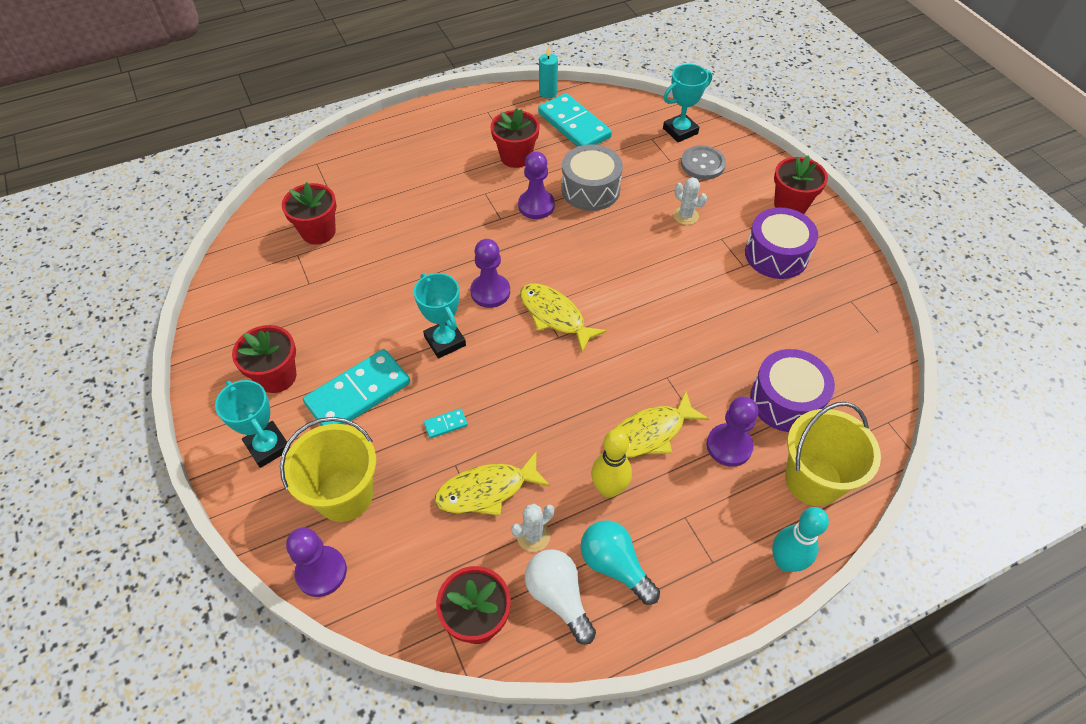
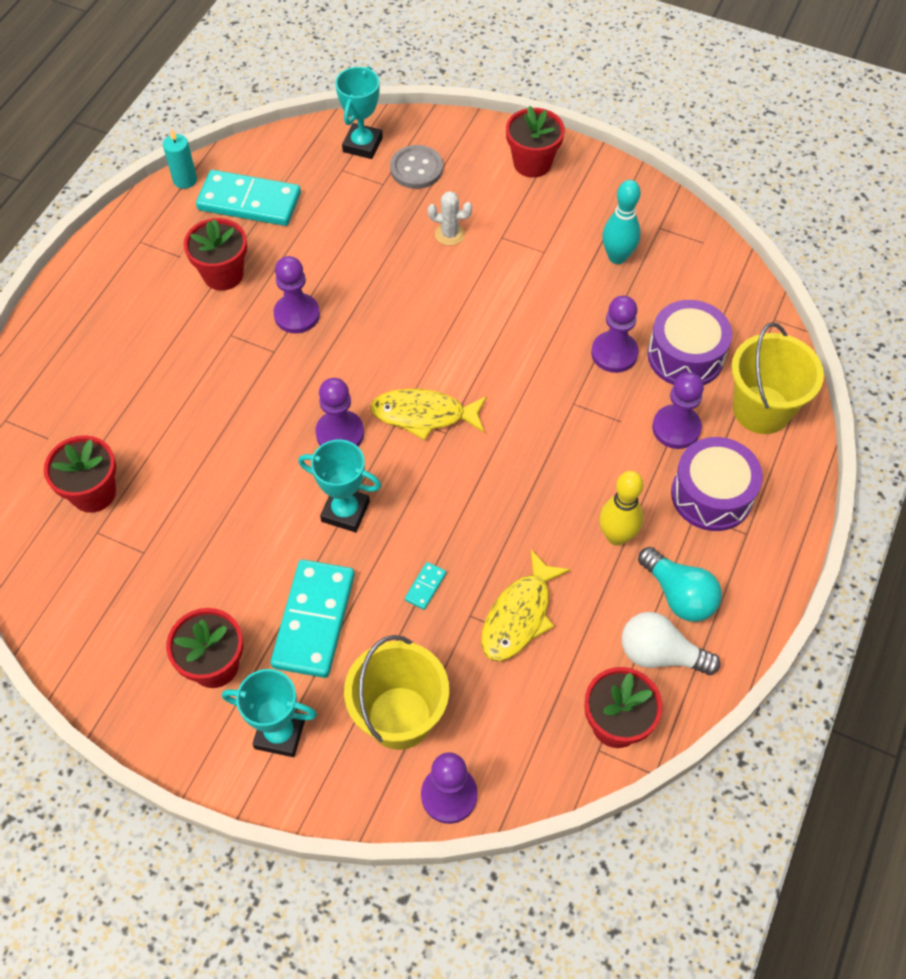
camera: 40 degrees left, 5 degrees up
(533, 536) = (594, 622): white cactus -> none
(590, 189) = (334, 263): grey drum -> none
(615, 565) = (679, 595): turquoise light bulb -> turquoise light bulb turned 135 degrees counterclockwise
(650, 433) = (605, 463): yellow fish -> none
(730, 363) = (614, 353): none -> purple pawn
(776, 255) = (563, 222): purple drum -> purple drum (711, 495)
(785, 562) = (796, 492): turquoise bowling pin -> turquoise bowling pin (617, 257)

